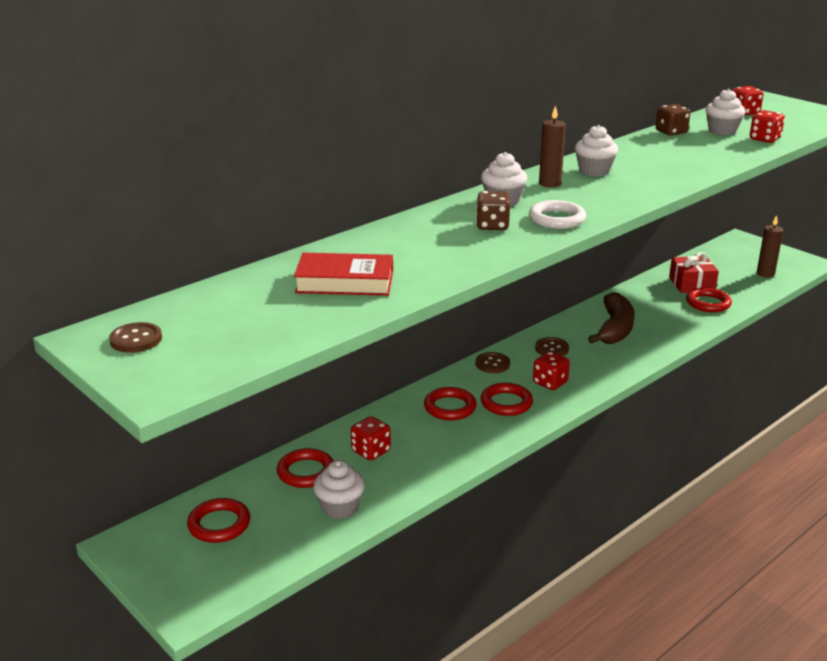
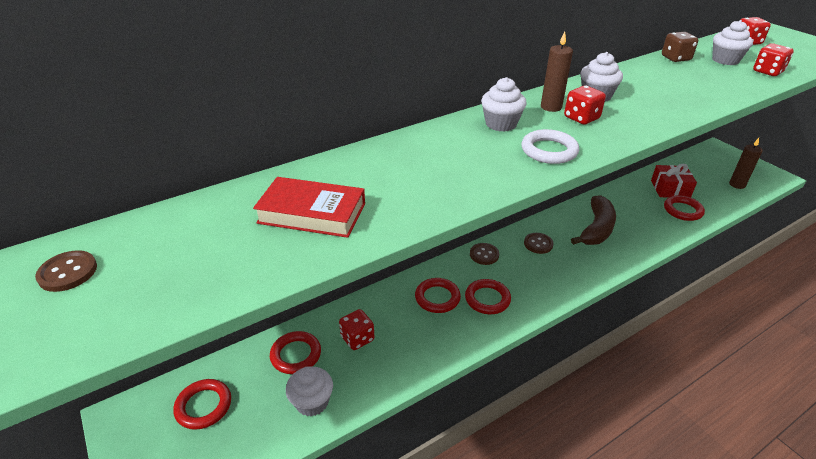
camera: 10 degrees right, 10 degrees up
(492, 226) = (482, 153): brown dice -> none
(550, 383) = (530, 281): red dice -> red dice (581, 118)

